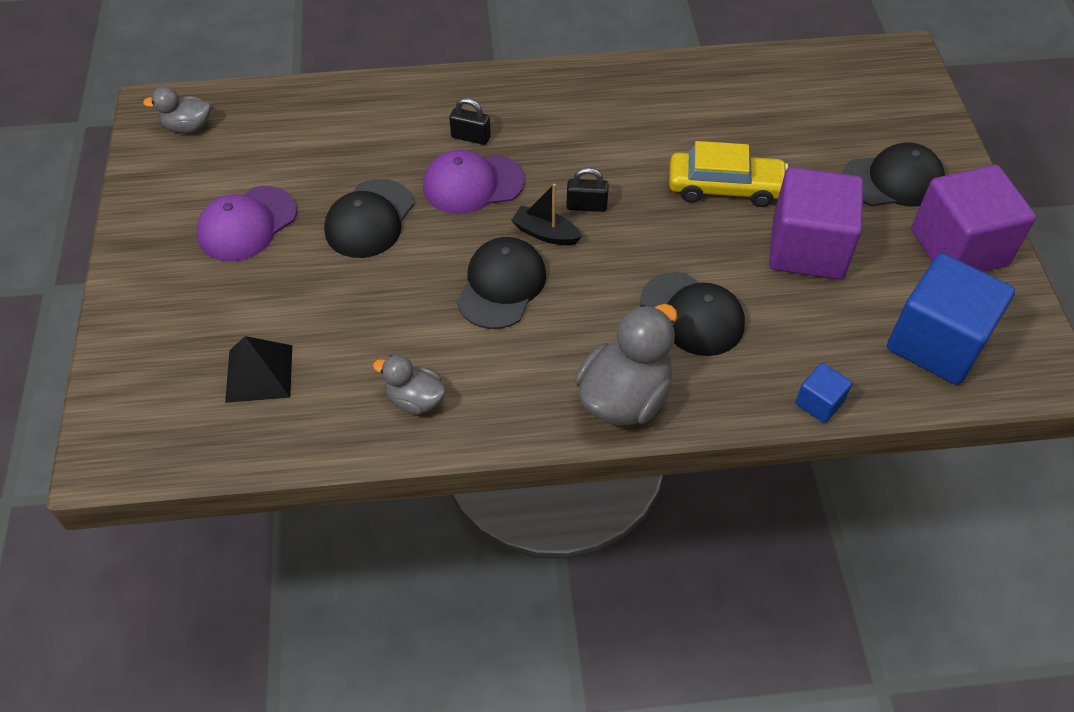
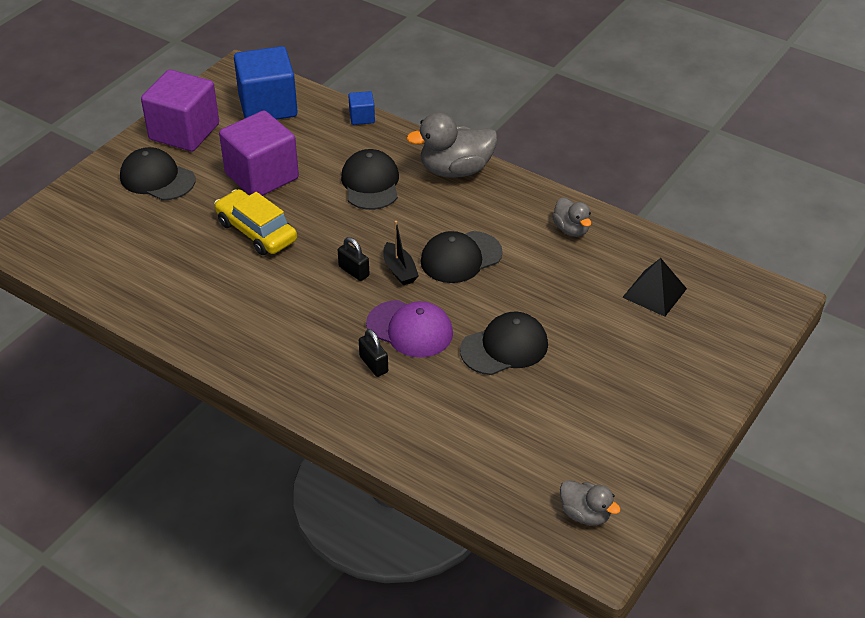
camera: 140 degrees left, 10 degrees down
(247, 224) = (595, 395): purple cap -> none

